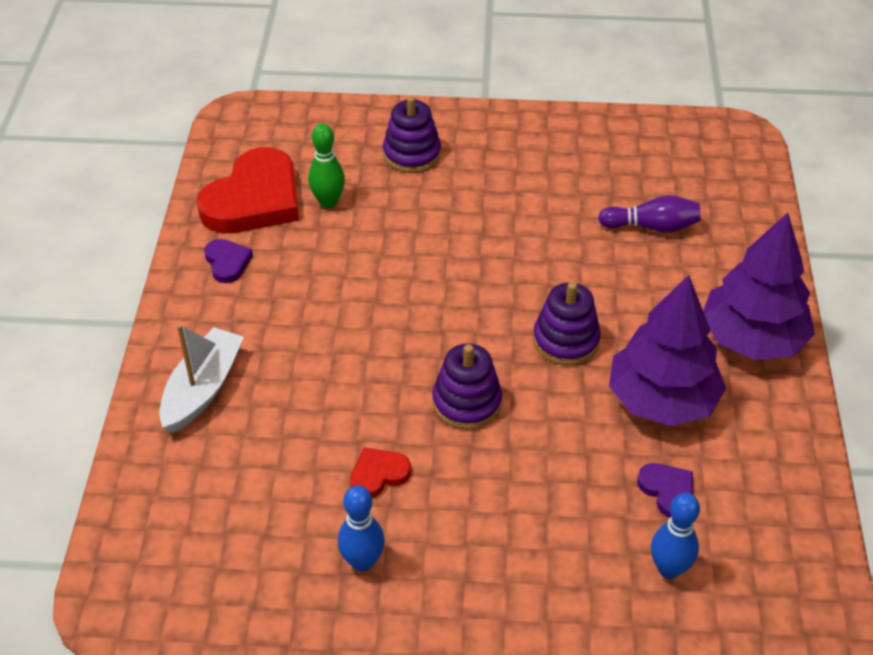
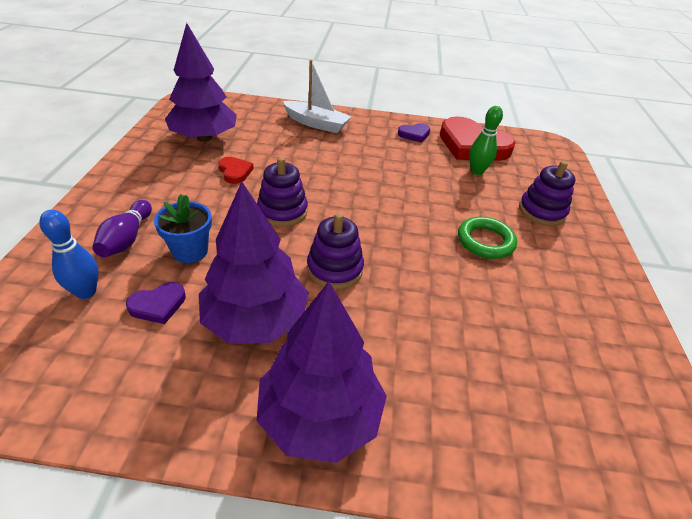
camera: 90 degrees right, 5 degrees down
(275, 541) = (204, 138): none -> purple tree
(362, 561) = (175, 162): blue bowling pin -> none
(483, 210) = (485, 241): none -> green ring
(571, 485) = (190, 251): none -> blue flower pot
(652, 227) = (487, 356): purple bowling pin -> purple bowling pin (127, 239)

